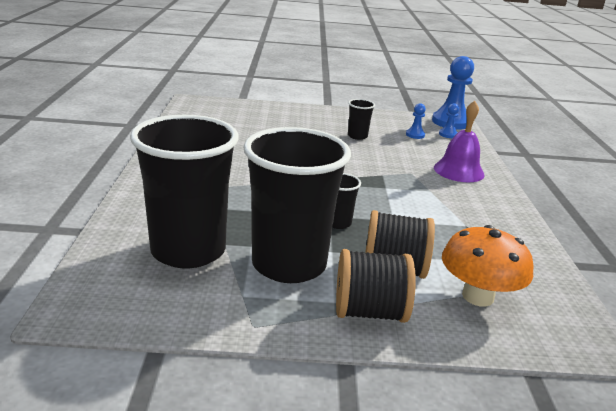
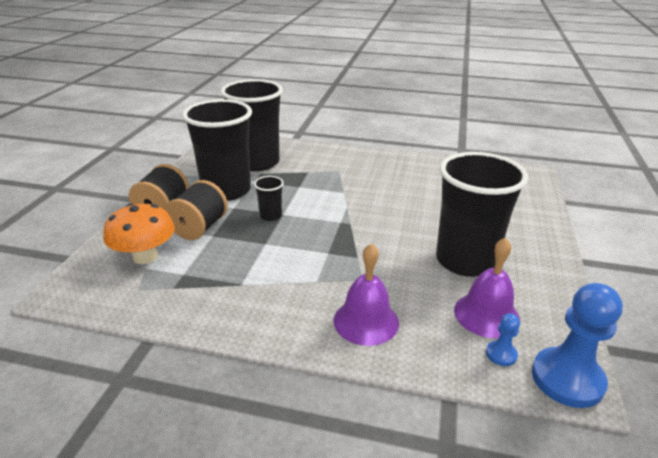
camera: 105 degrees right, 5 degrees up
(357, 136) = (465, 261): black cup -> black cup, size x2.37
(415, 135) = (486, 314): blue pawn -> purple bell

